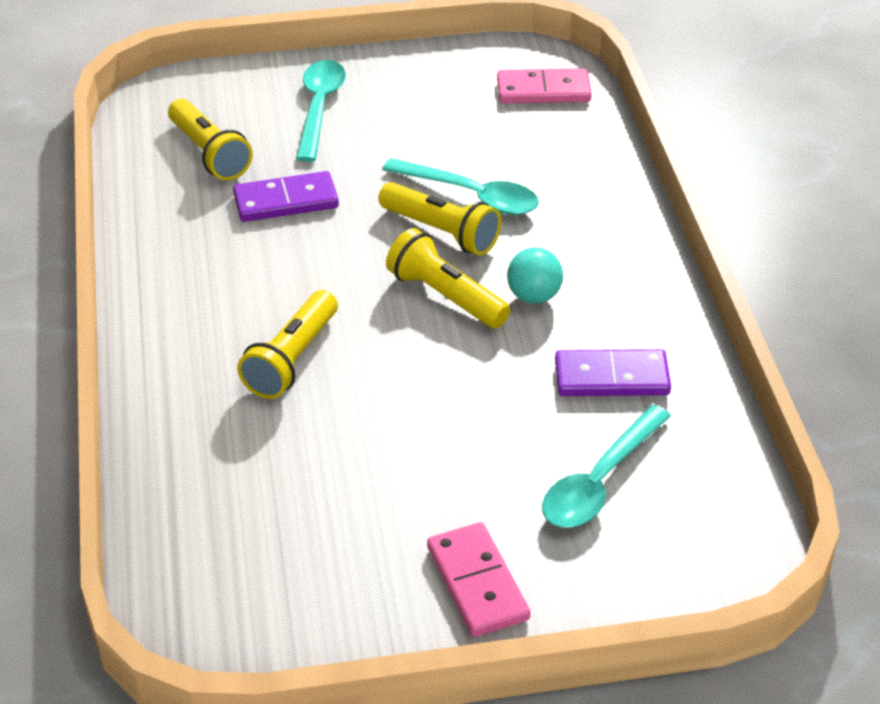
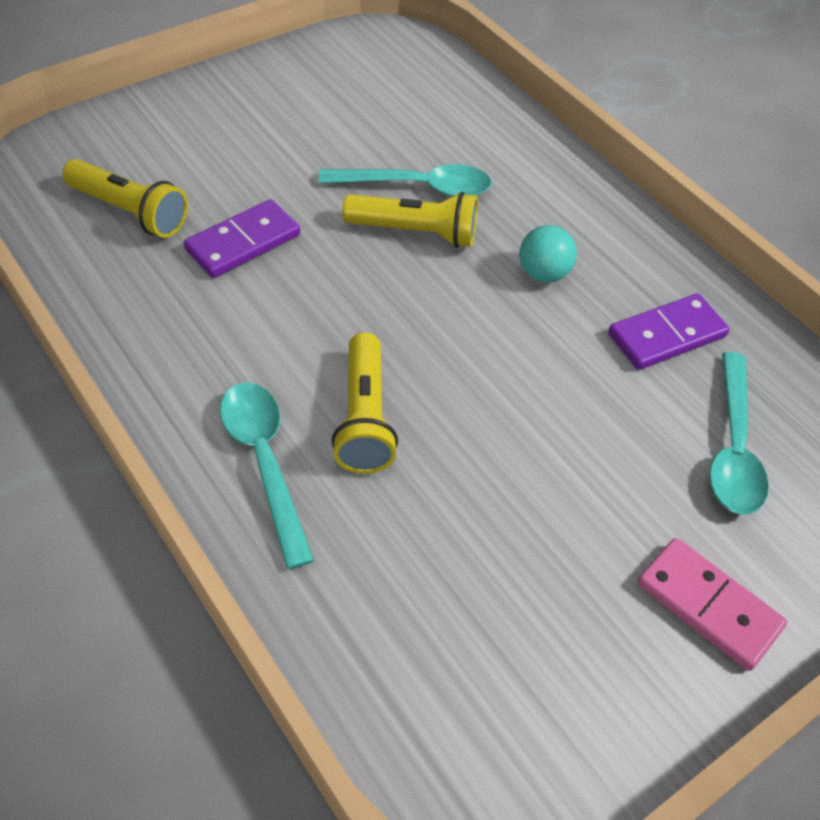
camera: 30 degrees left, 10 degrees up
(319, 108) = (212, 134): turquoise spoon -> turquoise spoon (264, 461)
(446, 296) = (465, 299): yellow flashlight -> none
(543, 91) = (410, 67): pink domino -> none

